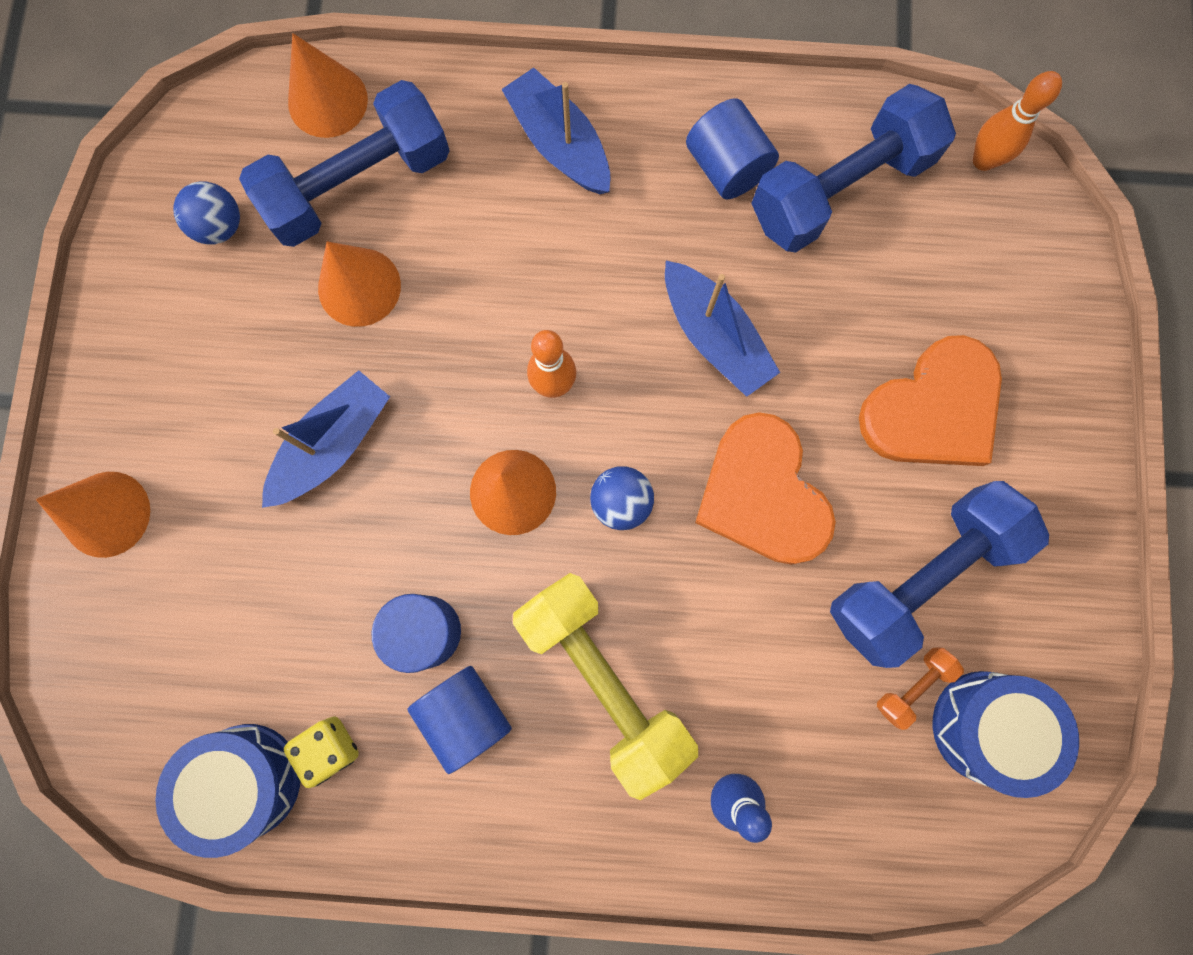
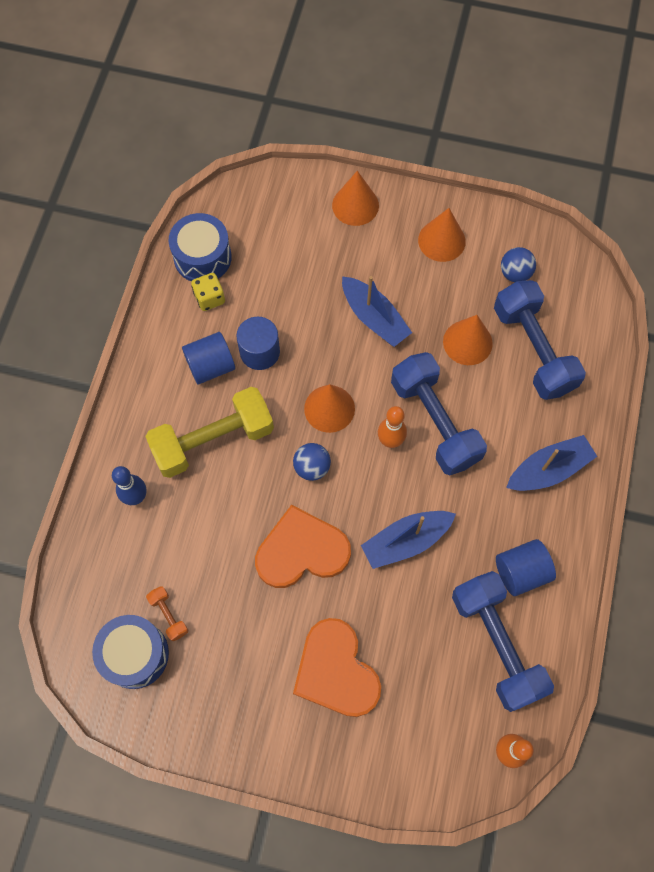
camera: 100 degrees right, 10 degrees down
(327, 101) = (591, 339): orange cone -> orange cone (441, 240)
(920, 575) = (232, 636): blue dumbbell -> blue dumbbell (434, 422)

